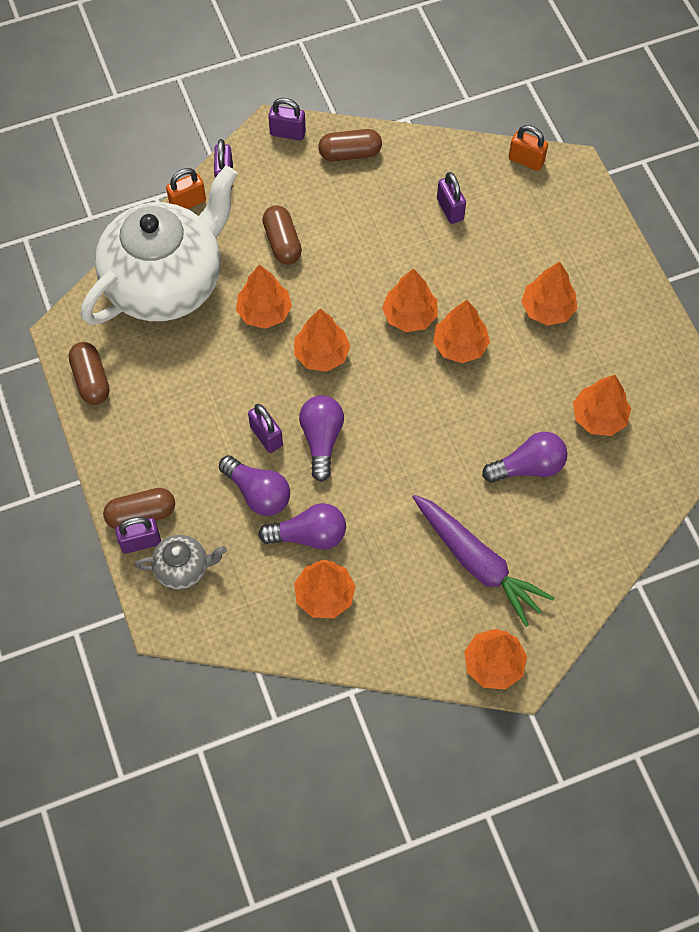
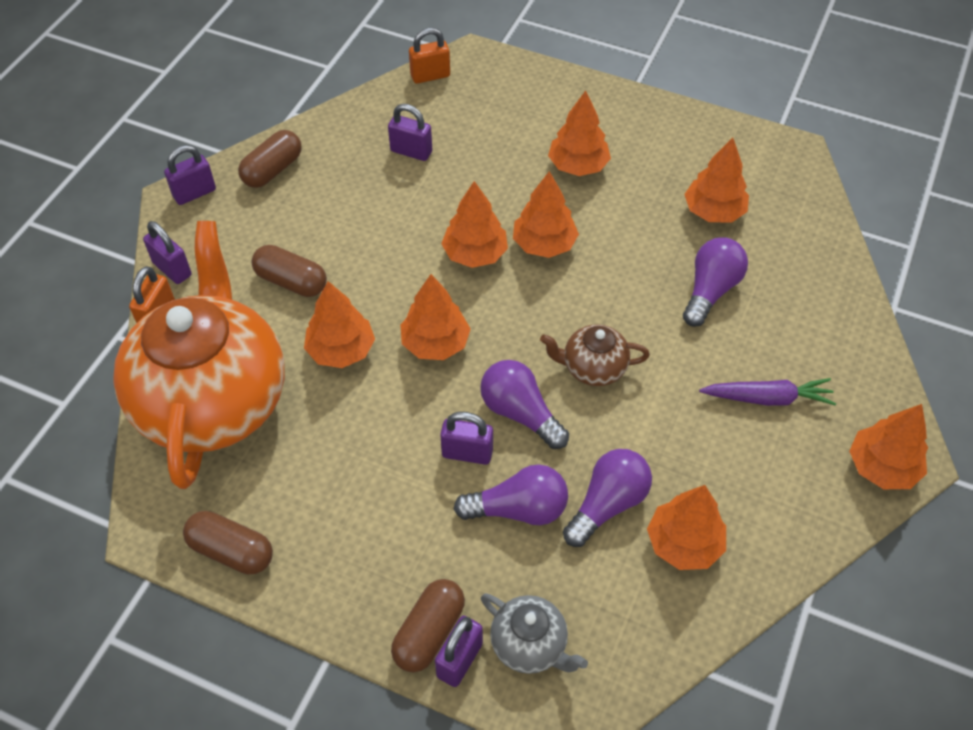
camera: 45 degrees left, 10 degrees down
(166, 283) = (213, 400): white teapot -> orange teapot
(183, 568) = (530, 645): grey teapot -> grey teapot turned 90 degrees clockwise
(395, 450) = (593, 368): none -> brown teapot
(477, 562) = (767, 398): purple carrot -> purple carrot, size x0.64

